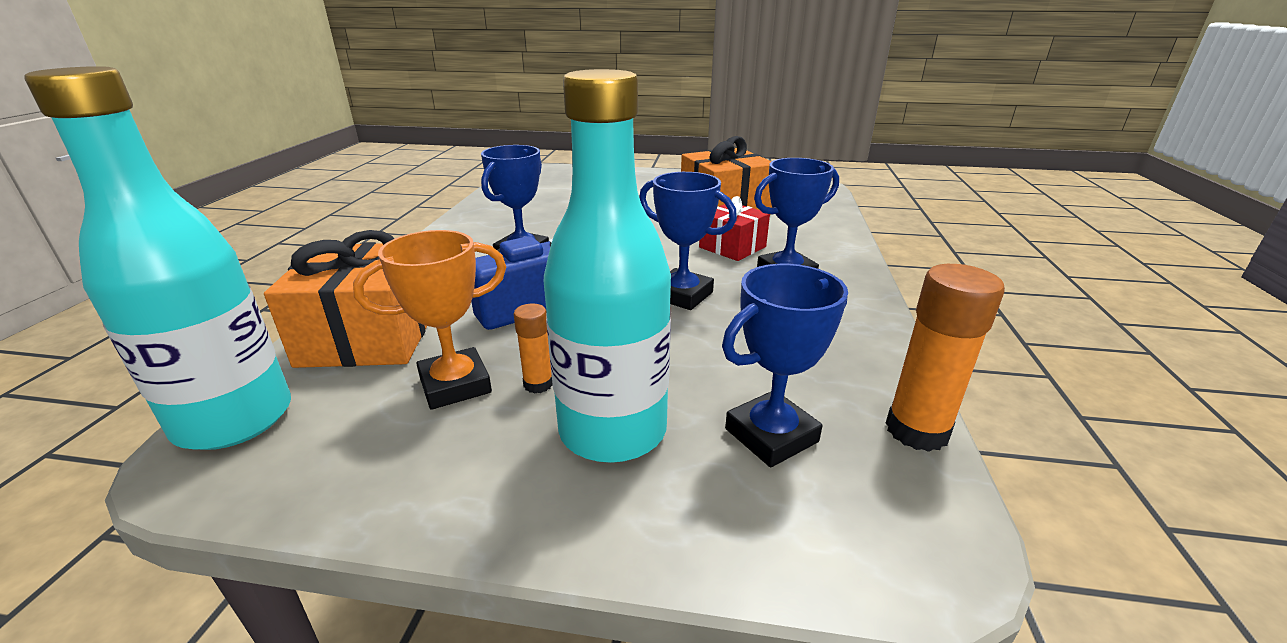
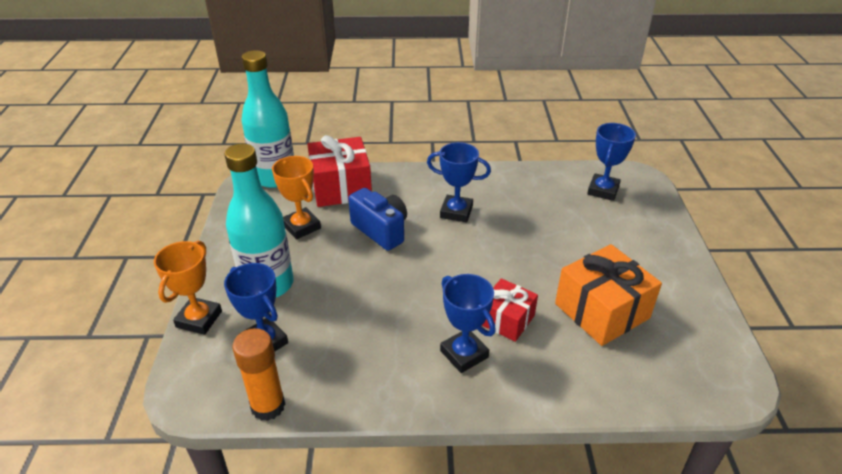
camera: 80 degrees right, 10 degrees up
(370, 336) = (341, 187): orange gift -> red gift
(538, 384) = (304, 253): orange glue stick -> none
(682, 295) = (411, 296): blue trophy -> blue trophy (603, 190)
(698, 544) = (199, 319): none -> orange trophy

